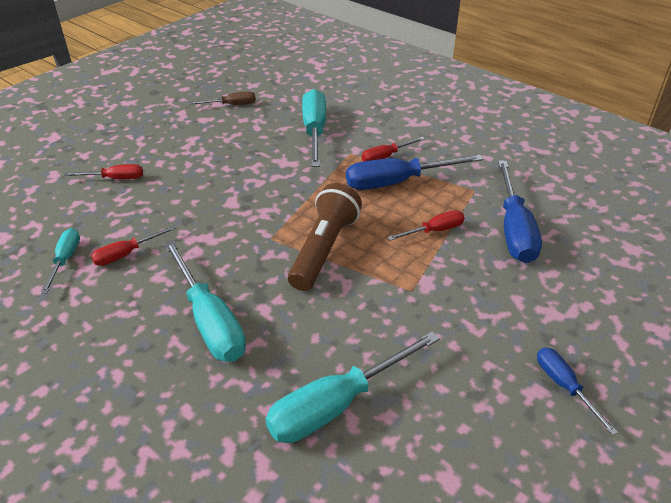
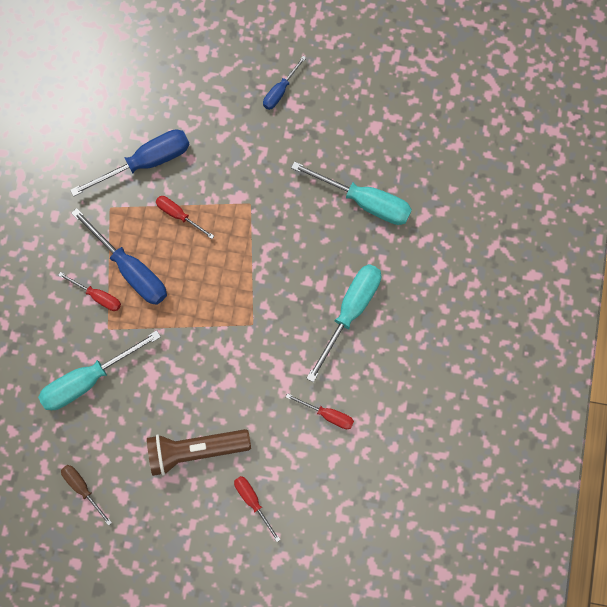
camera: 120 degrees left, 35 degrees up
(65, 260) = (358, 453): turquoise screwdriver -> none
(324, 249) = (242, 280): brown flashlight -> brown flashlight (195, 450)

